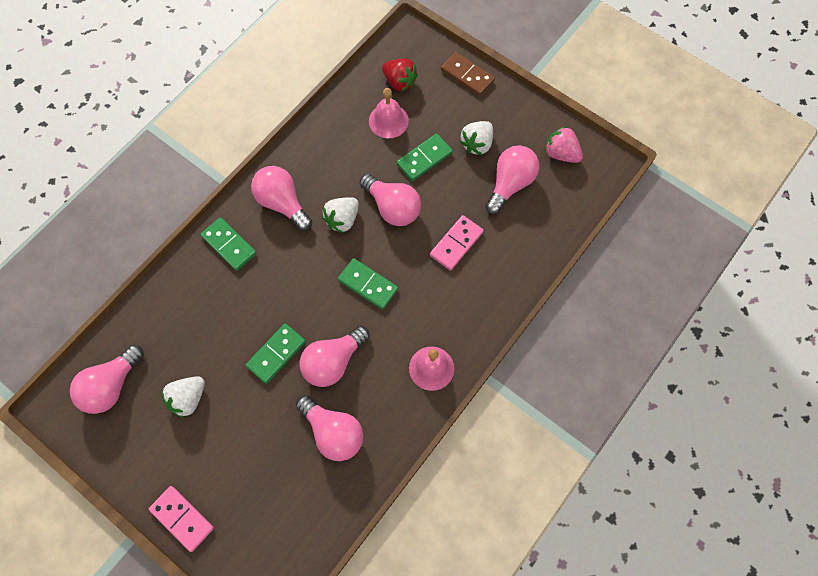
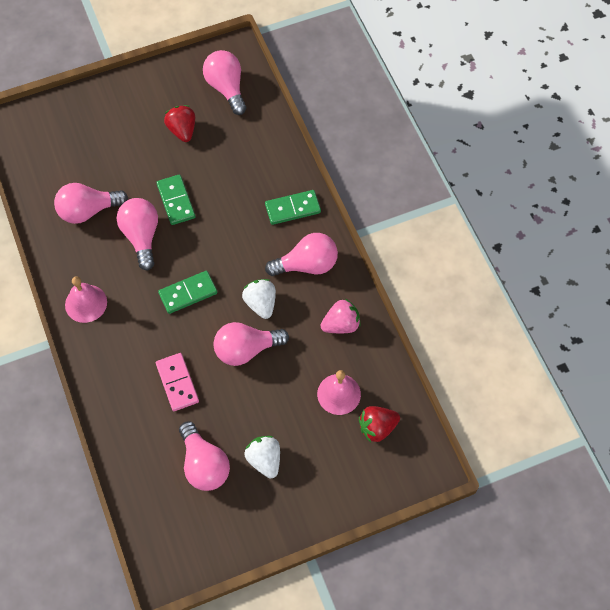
camera: 120 degrees right, 5 degrees down
(182, 518) = (100, 94): pink domino -> none
(188, 399) = (182, 130): white strawberry -> red strawberry
(424, 159) = (278, 403): green domino -> none
(467, 75) = (348, 497): brown domino -> none
(561, 154) = (205, 533): pink strawberry -> pink strawberry (341, 324)

